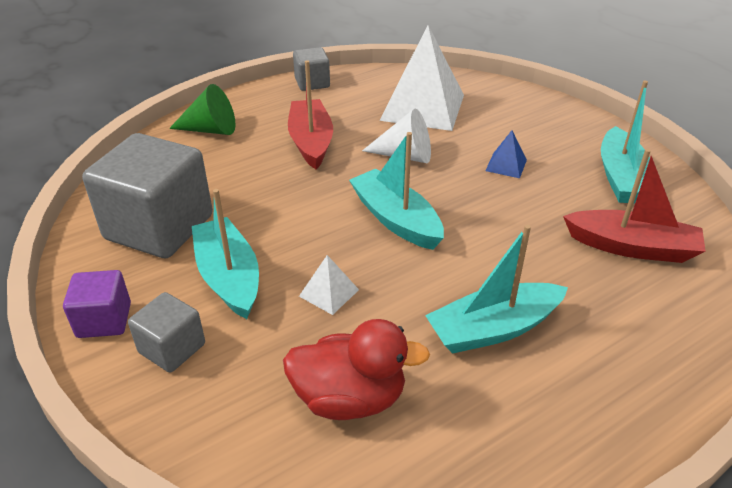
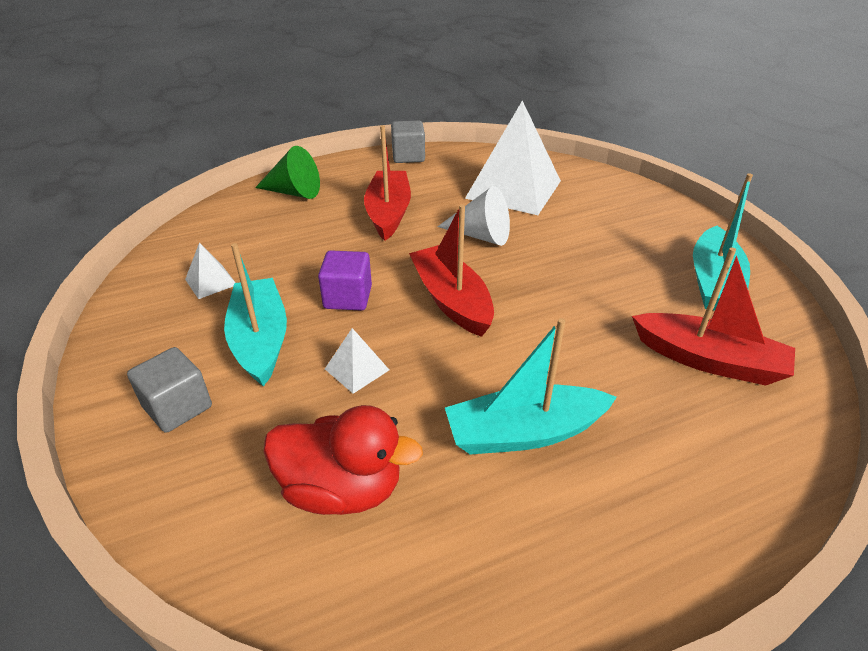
camera: 10 degrees right, 0 degrees up
(104, 320) = (123, 369): purple cube -> purple cube (348, 297)
(159, 227) = (211, 282): grey cube -> white pyramid
(396, 219) = (451, 300): turquoise boat -> red boat
(506, 165) = (586, 256): blue pyramid -> none

